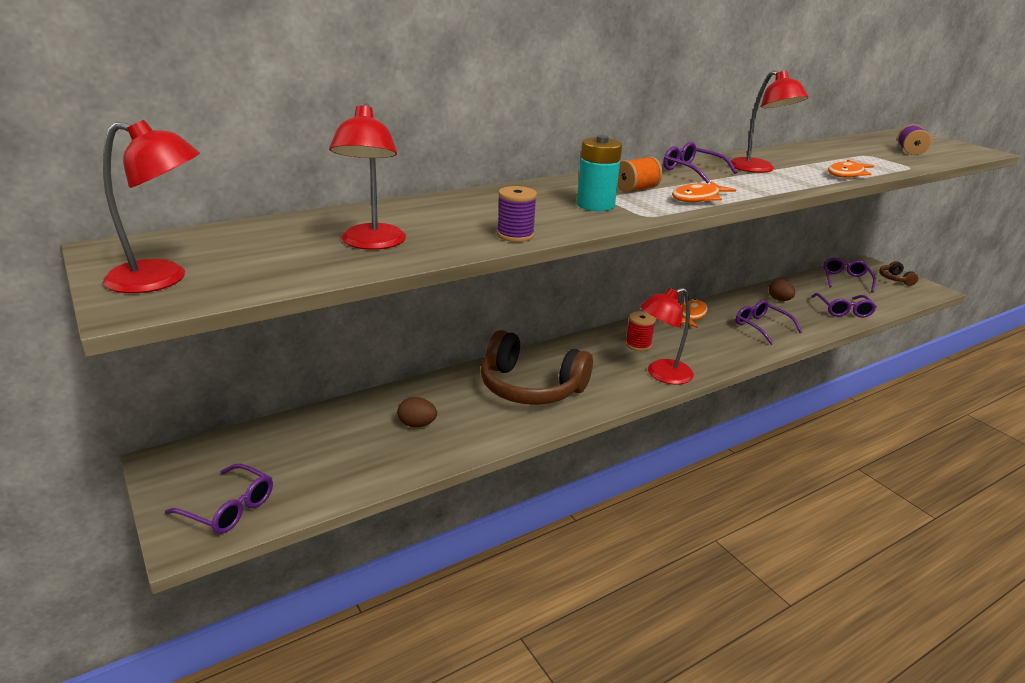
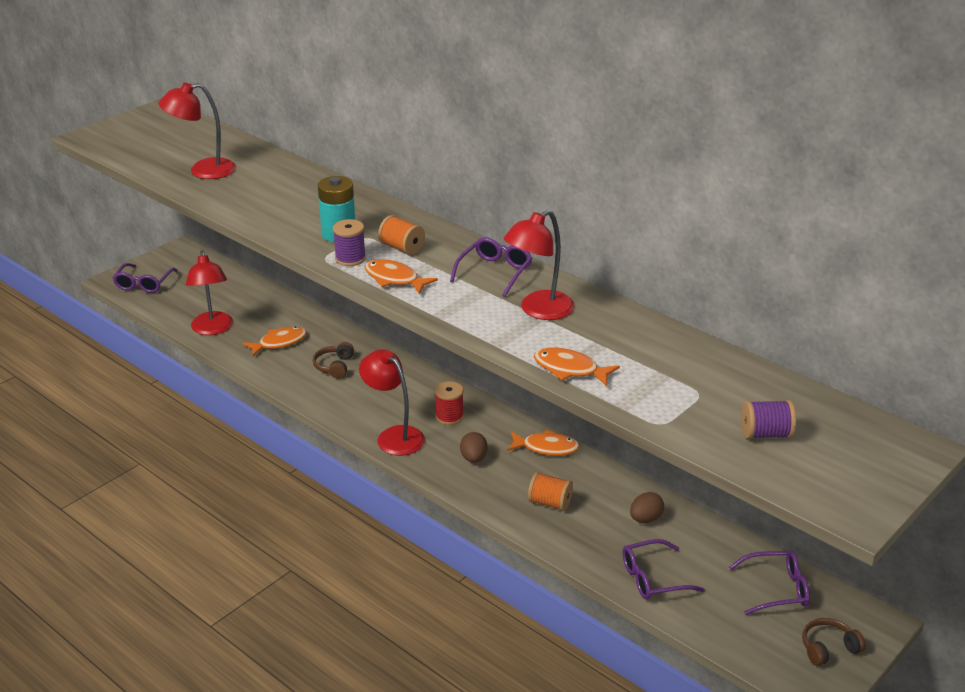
camera: 75 degrees right, 5 degrees up
(162, 279) = (123, 133): red lamp -> red lamp (213, 329)
(417, 424) = (256, 325): brown egg -> brown egg (473, 458)
(465, 414) = (279, 343): none -> orange fish
(515, 235) = (244, 212): purple spool -> purple spool (350, 259)
(530, 387) = (334, 366): brown headphones -> brown headphones, size x0.45
(761, 327) = (550, 503): purple glasses -> orange spool

